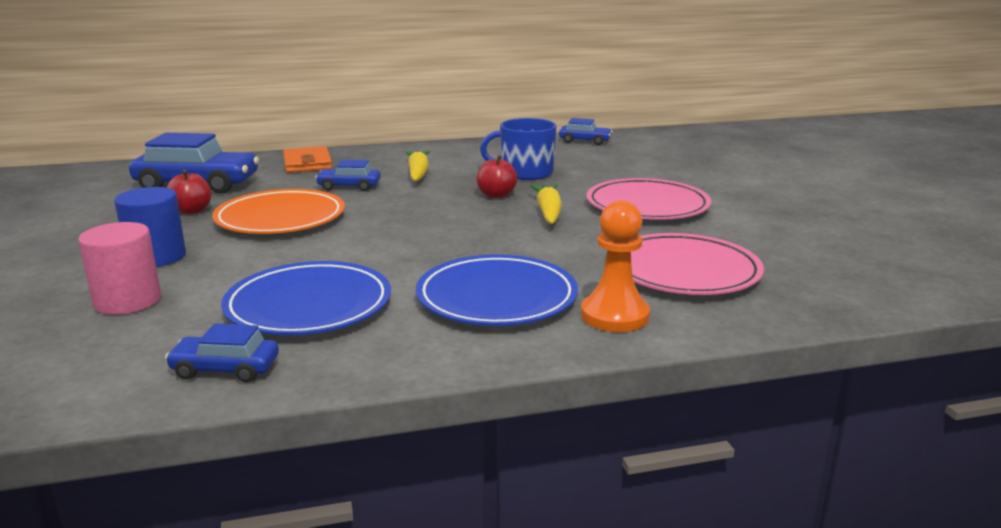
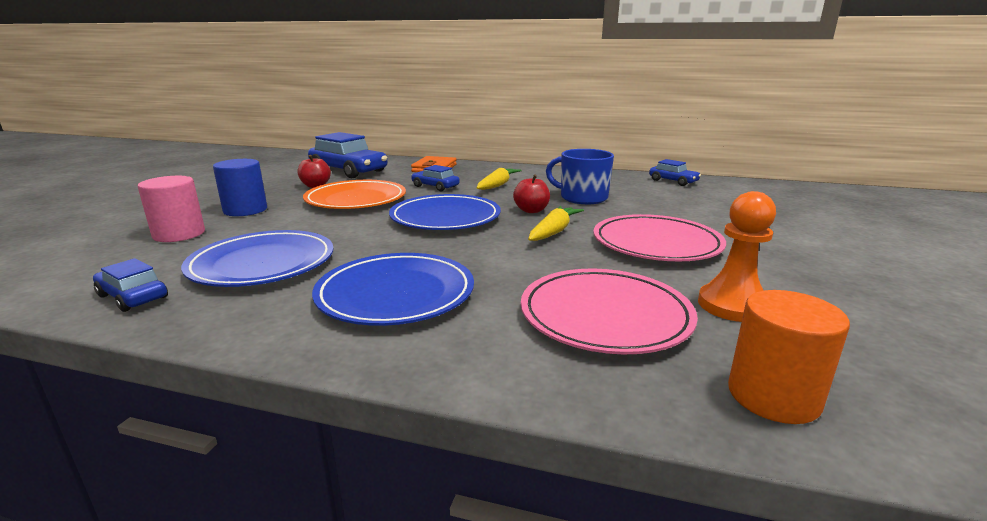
camera: 30 degrees right, 0 degrees up
(421, 219) = (445, 218): none -> blue plate
(614, 316) = (467, 342): orange pawn -> orange pawn (732, 305)
(839, 292) = (773, 396): none -> orange cylinder

